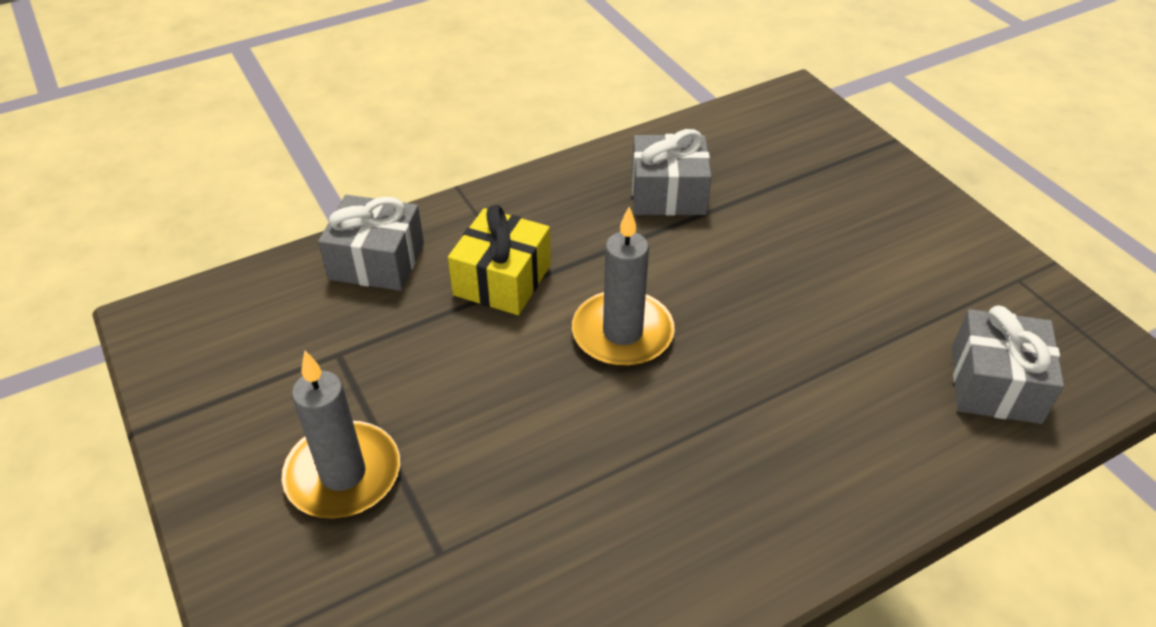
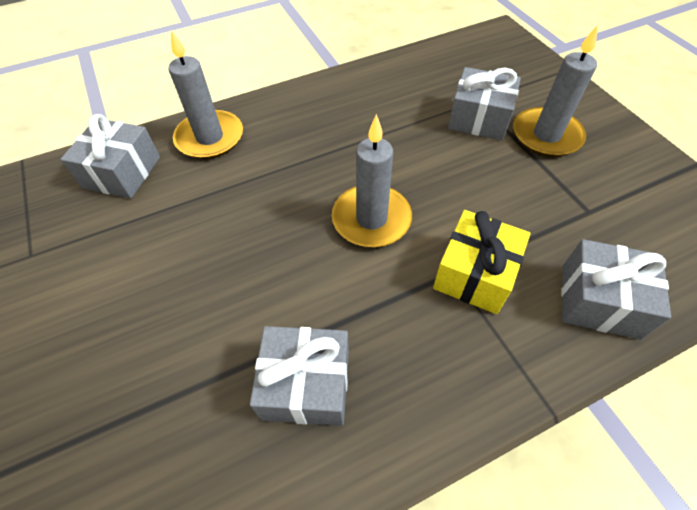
camera: 175 degrees left, 10 degrees up
(447, 507) = (479, 118): none -> grey gift
(900, 449) = (210, 138): none -> grey candle

